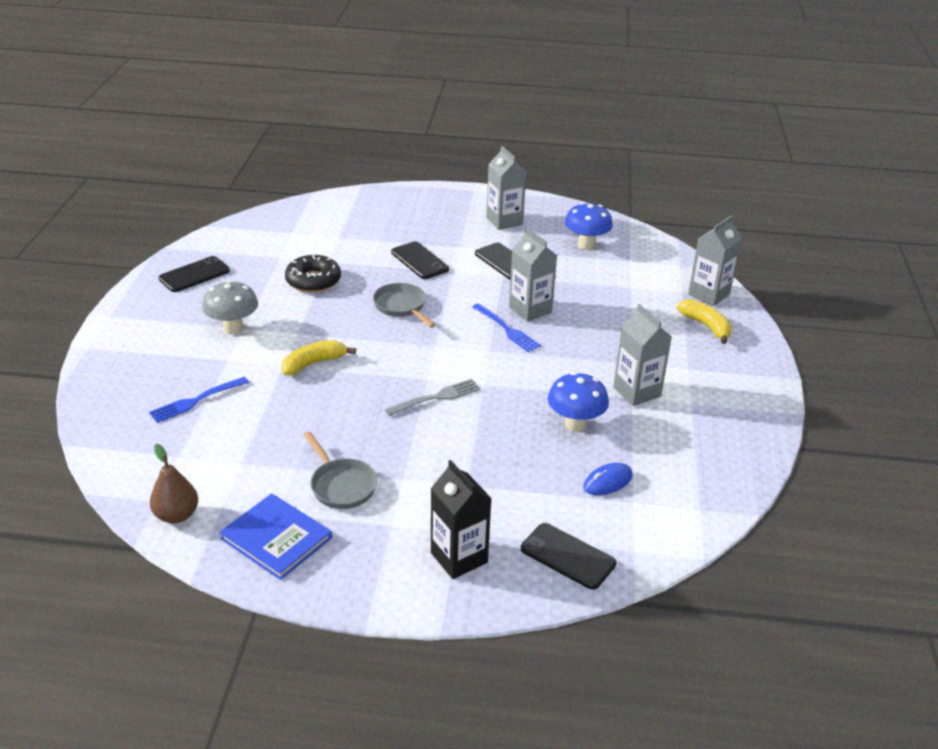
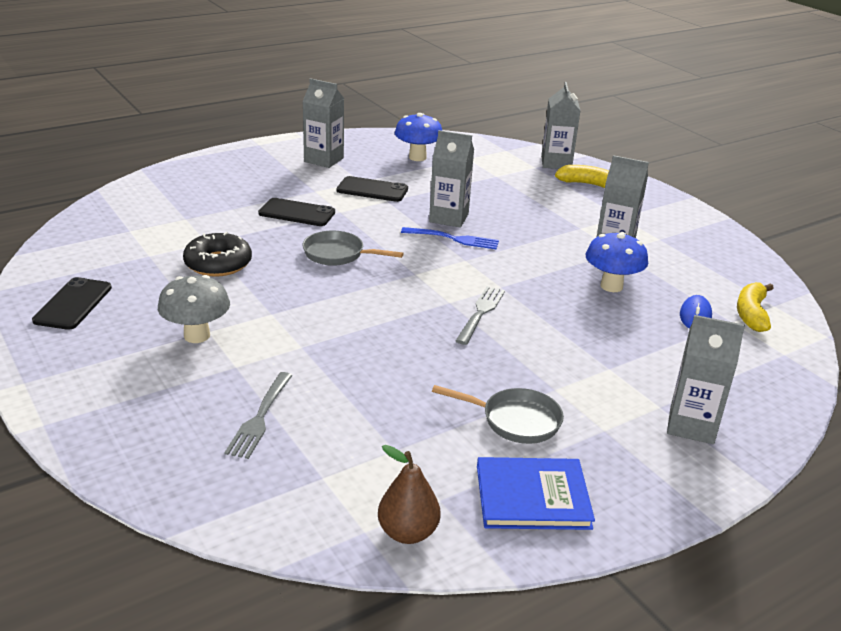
camera: 40 degrees left, 5 degrees down
(197, 400) = (260, 417): blue fork -> grey fork
(313, 363) = (329, 332): yellow banana -> yellow banana (751, 314)
(459, 557) = (691, 425): black carton -> grey carton
(568, 556) = (755, 381): black phone -> none

